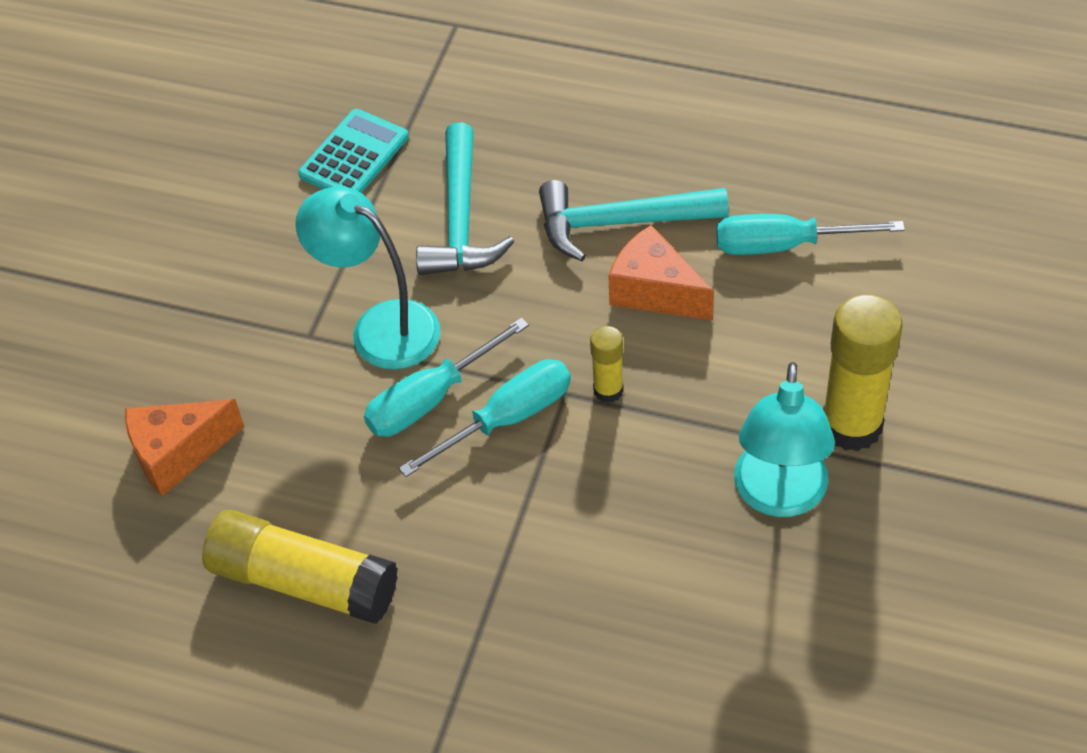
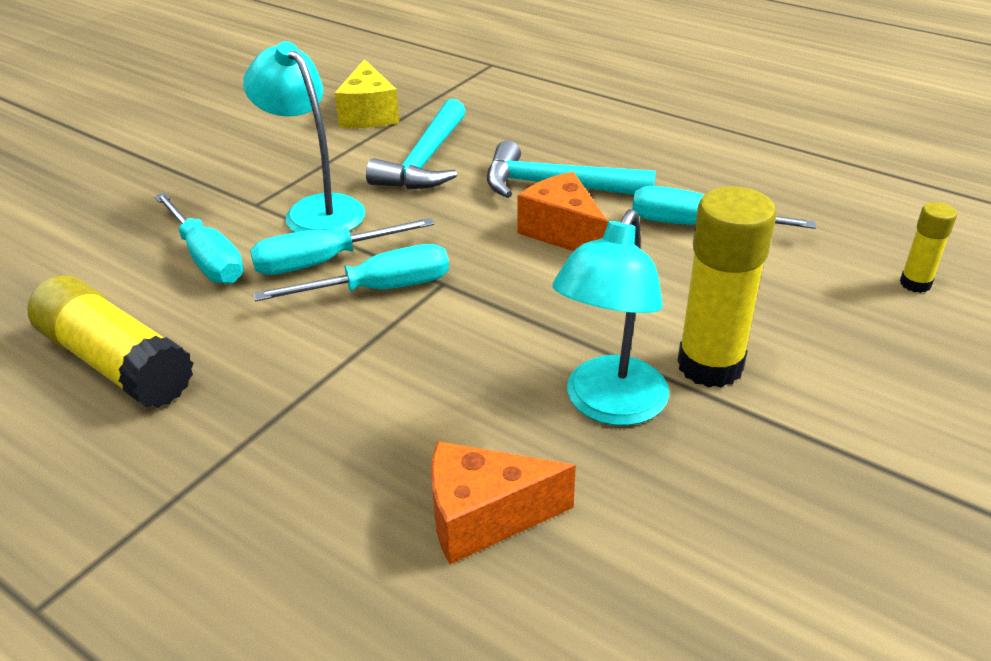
camera: 15 degrees right, 15 degrees down
(178, 453) = (93, 253): orange cheese -> orange cheese (484, 517)
(306, 427) = (207, 258): none -> turquoise screwdriver
(354, 156) = (368, 114): turquoise calculator -> yellow cheese
(608, 390) = (483, 289): yellow glue stick -> yellow glue stick (915, 283)

